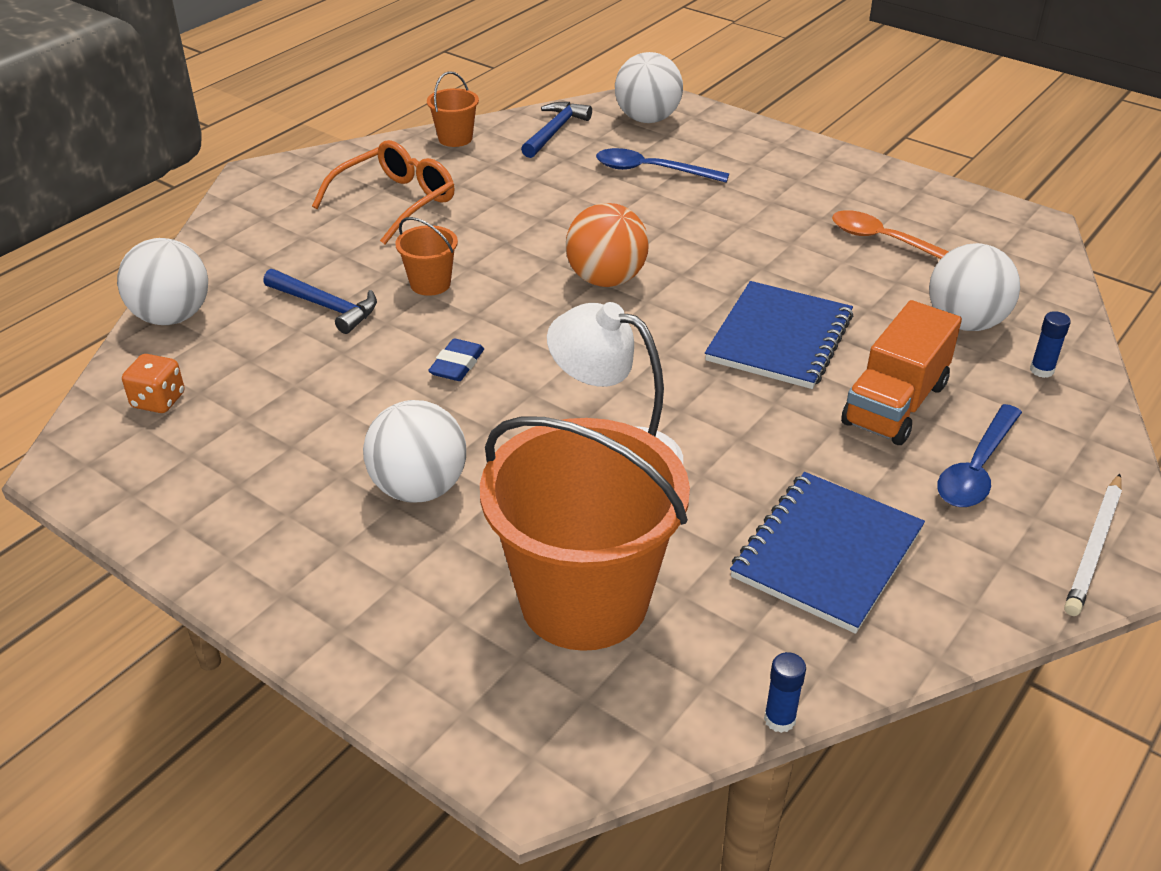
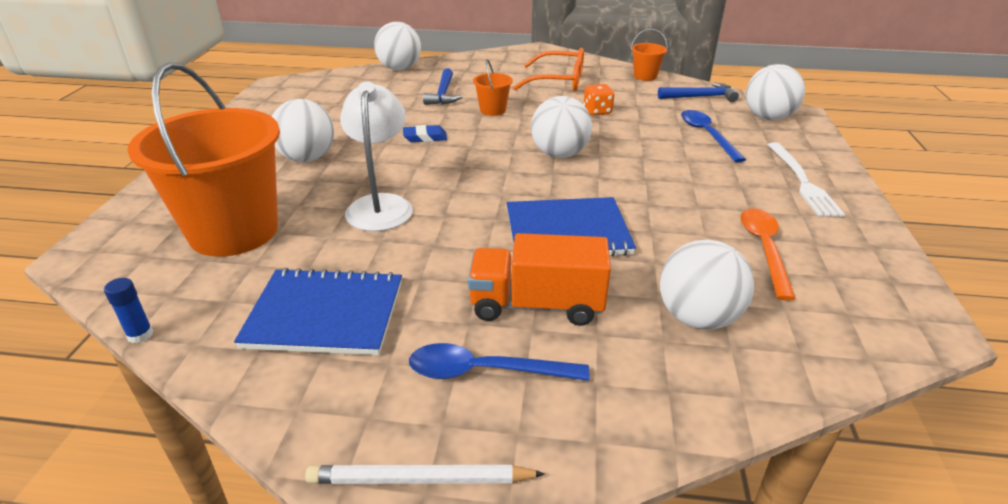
camera: 60 degrees right, 5 degrees down
(158, 401) = (334, 85): orange dice -> orange dice (597, 111)
(606, 280) = (559, 154): orange ball -> white ball
(791, 167) = (802, 181): none -> white fork
(1041, 370) = (676, 383): blue glue stick -> none

